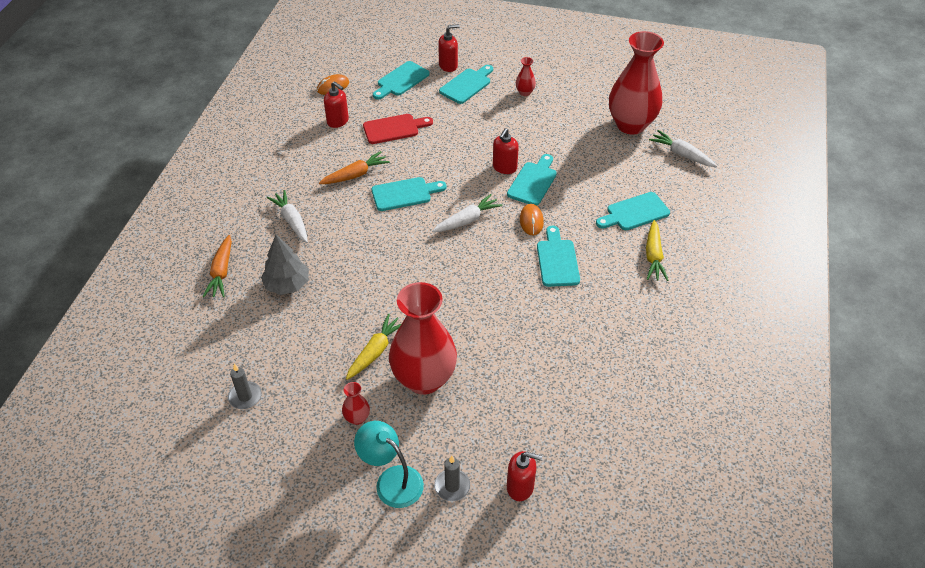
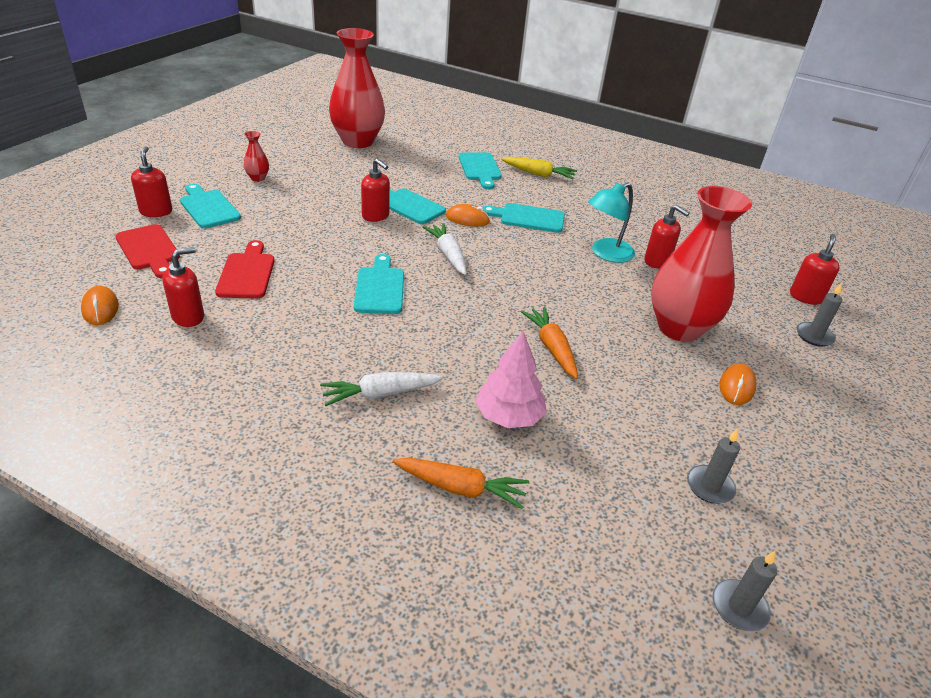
camera: 80 degrees left, 10 degrees down
(152, 409) = (739, 607): none -> grey candle
(287, 284) = (508, 416): grey tree -> pink tree
(355, 175) = (318, 320): orange carrot -> orange carrot (551, 348)
(357, 418) = (736, 387): red vase -> orange mouse
(375, 351) = (637, 356): yellow carrot -> none
(392, 480) = (816, 375): turquoise lamp -> turquoise lamp (606, 254)
(401, 80) = (149, 250): turquoise cutting board -> red cutting board
(528, 361) = (657, 261): none -> red soap dispenser
(681, 154) = (415, 132): white carrot -> none

